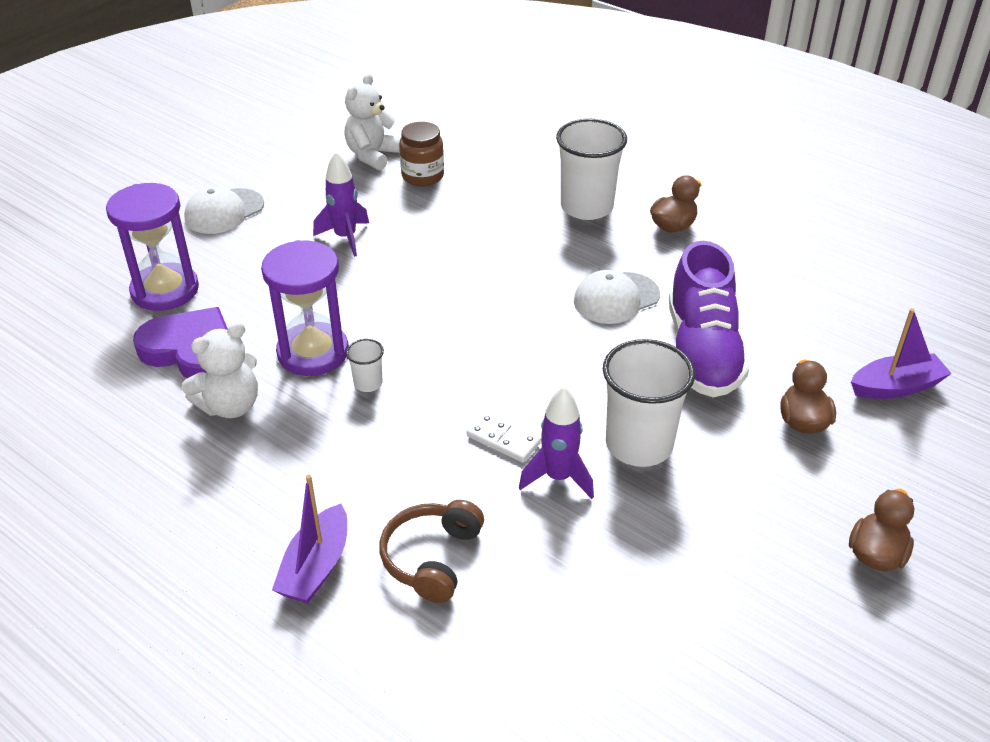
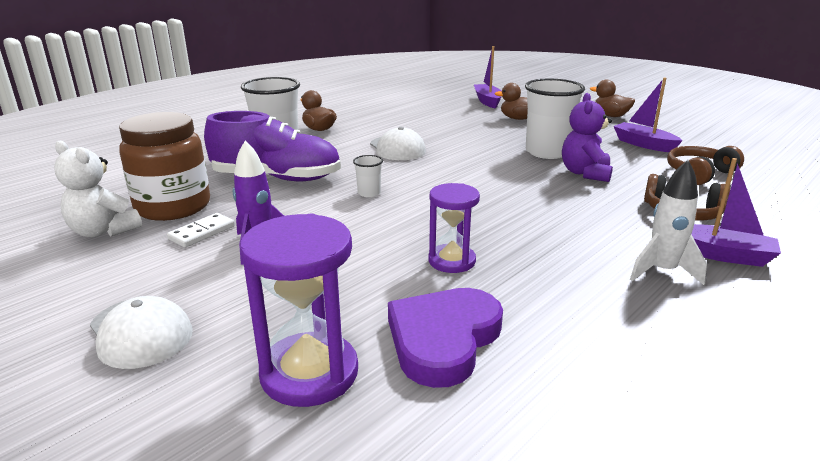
camera: 85 degrees left, 15 degrees down
(230, 406) = (538, 306): white teddy bear -> none
(282, 504) = (662, 271): none -> white rocket
(313, 352) = (452, 261): purple hourglass -> purple hourglass, size x0.64
(368, 383) = (496, 234): white cup -> white cup (369, 193)
(422, 176) = (173, 207): brown jar -> brown jar, size x1.62
(503, 440) = (553, 187): white domino -> white domino (202, 232)
(558, 477) = (585, 173): purple rocket -> purple teddy bear
(582, 618) = (699, 173): none -> brown headphones
(702, 351) = (457, 132): purple shoe -> purple shoe (277, 178)
(711, 573) = (644, 144): none -> purple boat

